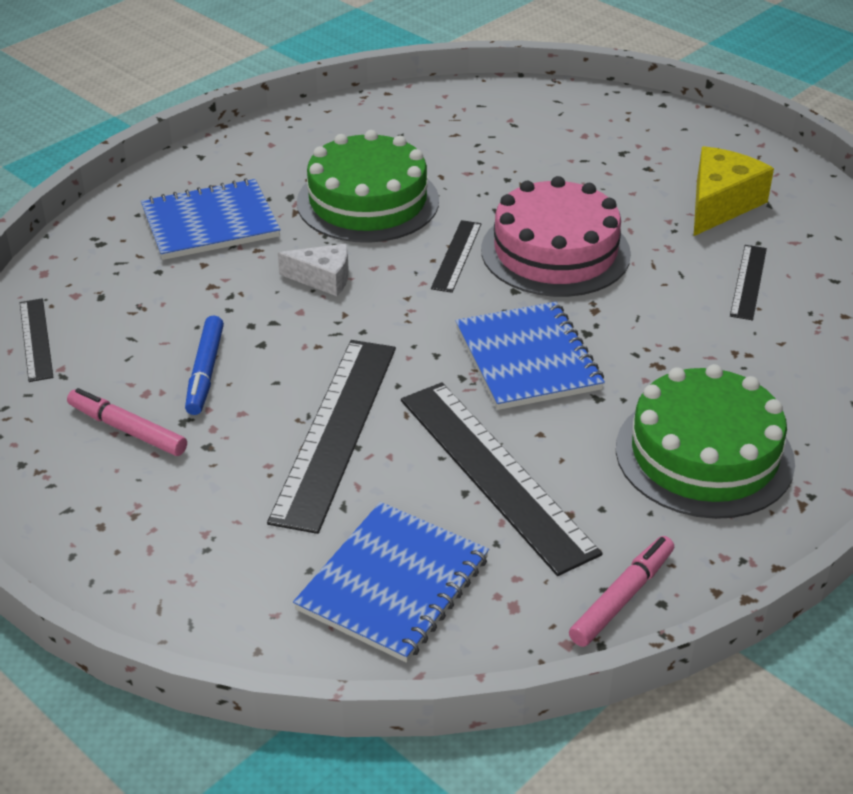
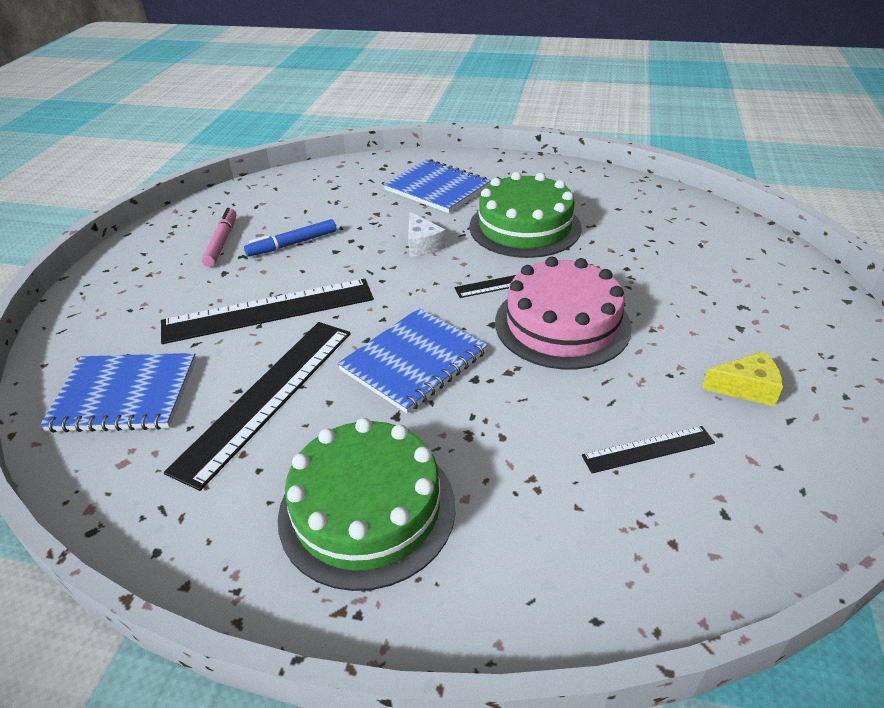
camera: 60 degrees right, 0 degrees up
(36, 339) = (281, 187): black ruler -> none
(622, 598) = (153, 523): pink marker -> none
(720, 204) = (746, 388): yellow cheese -> yellow cheese, size x0.63

